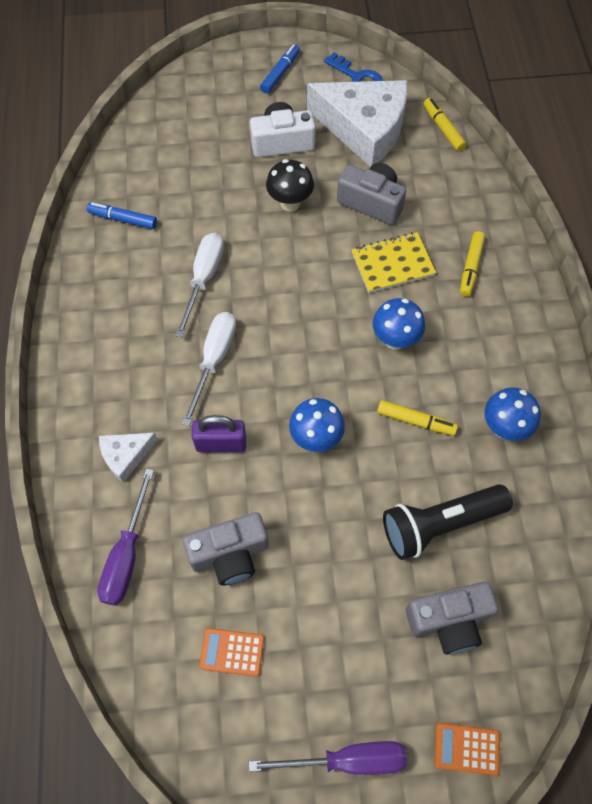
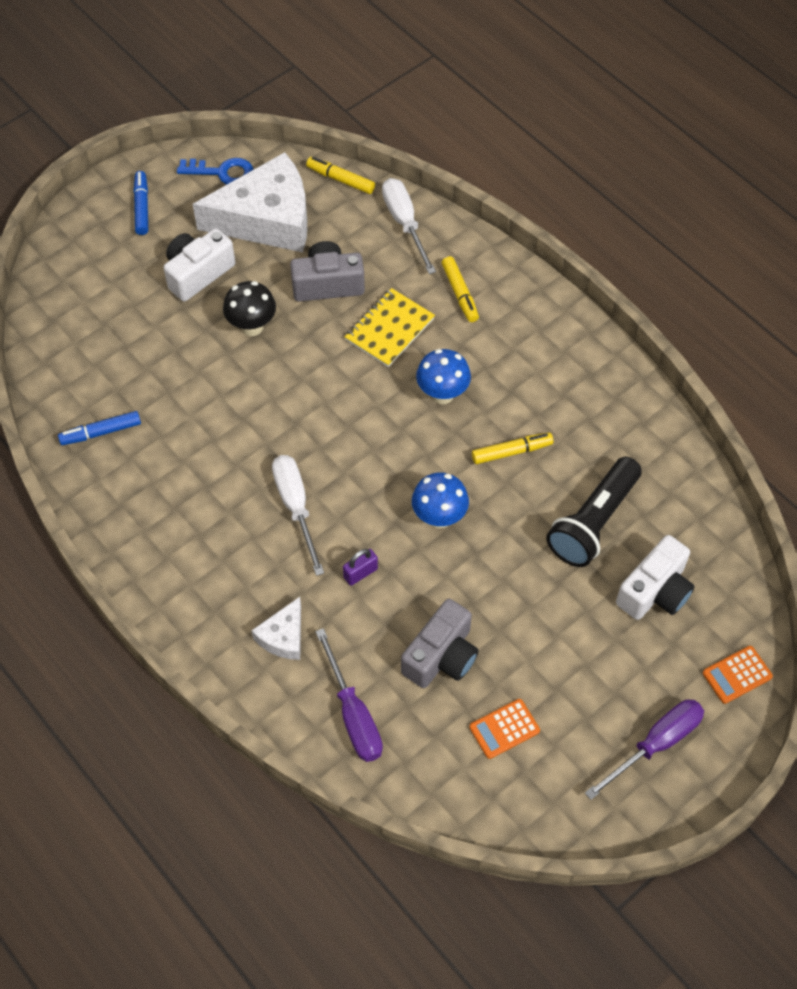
camera: 35 degrees left, 5 degrees down
(204, 279) = (226, 441): white screwdriver -> white screwdriver (405, 223)
(221, 444) = (360, 573): purple padlock -> purple padlock, size x0.65
(449, 621) = (655, 591): grey camera -> white camera
(504, 428) = (587, 413): blue mushroom -> none

